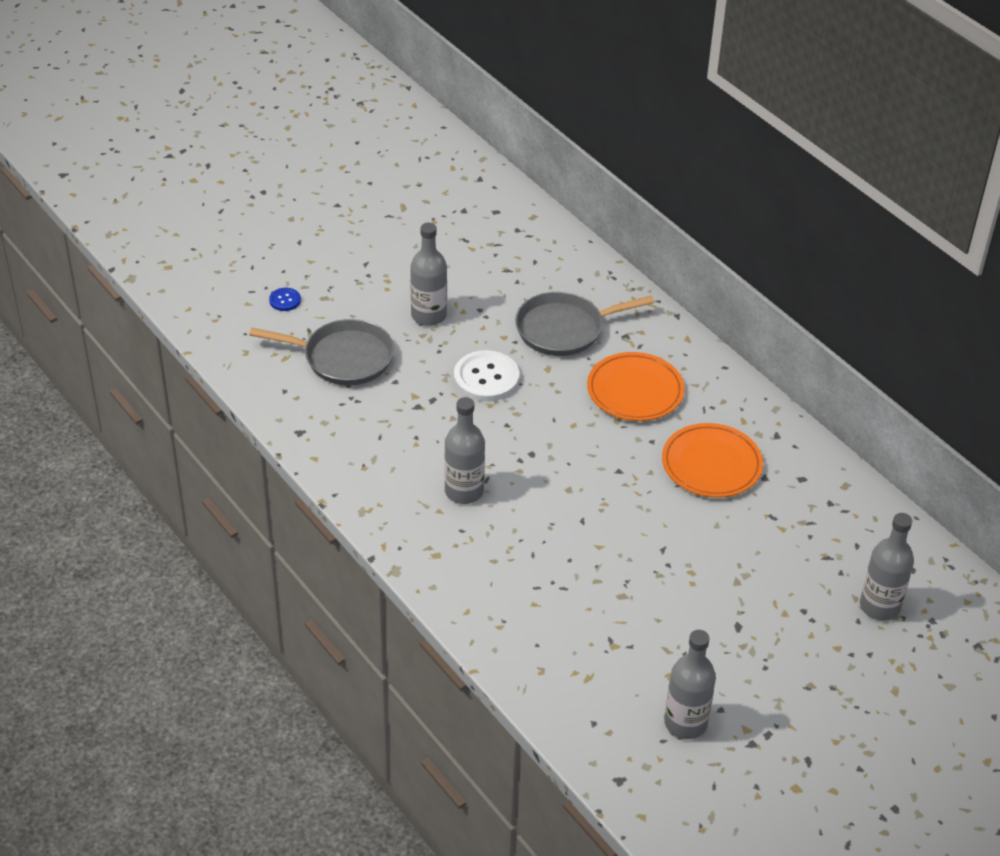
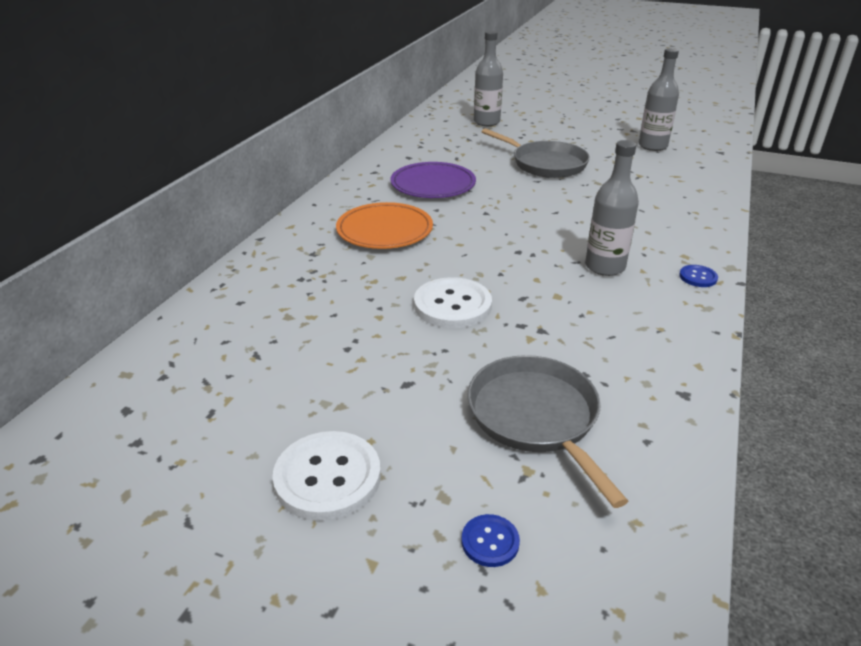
camera: 120 degrees left, 10 degrees down
(375, 265) = (327, 477): none -> white button
(401, 537) = (698, 277): none -> blue button
(428, 315) = (392, 381): grey bottle -> none
(564, 329) = (333, 286): grey pan -> grey pan (546, 164)
(711, 464) = (433, 184): orange plate -> purple plate

